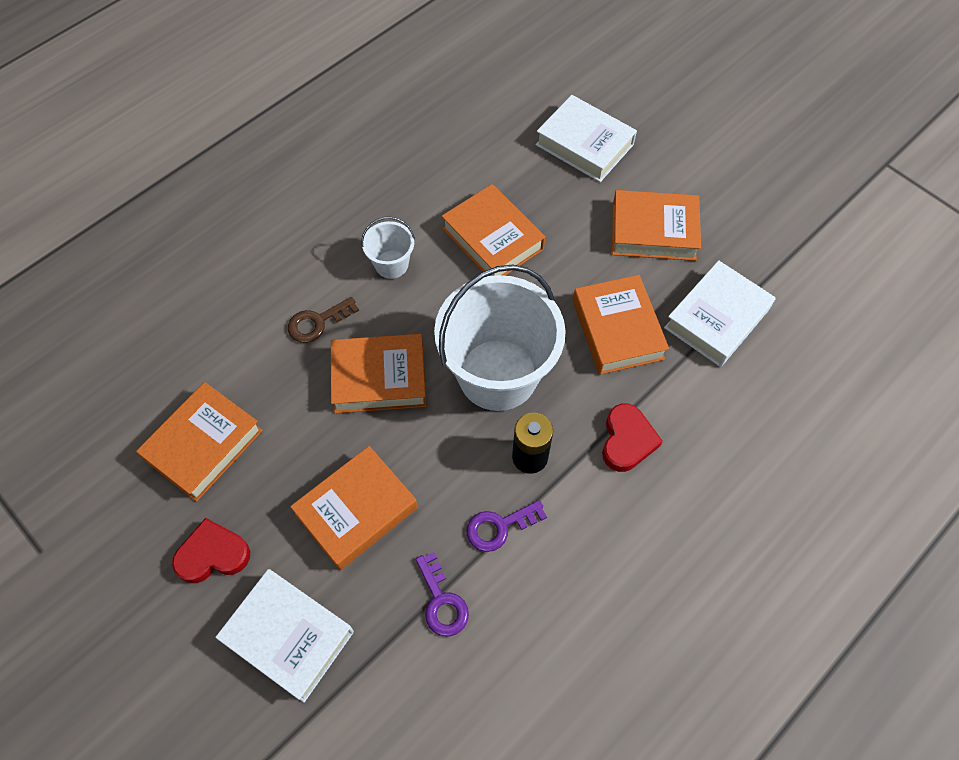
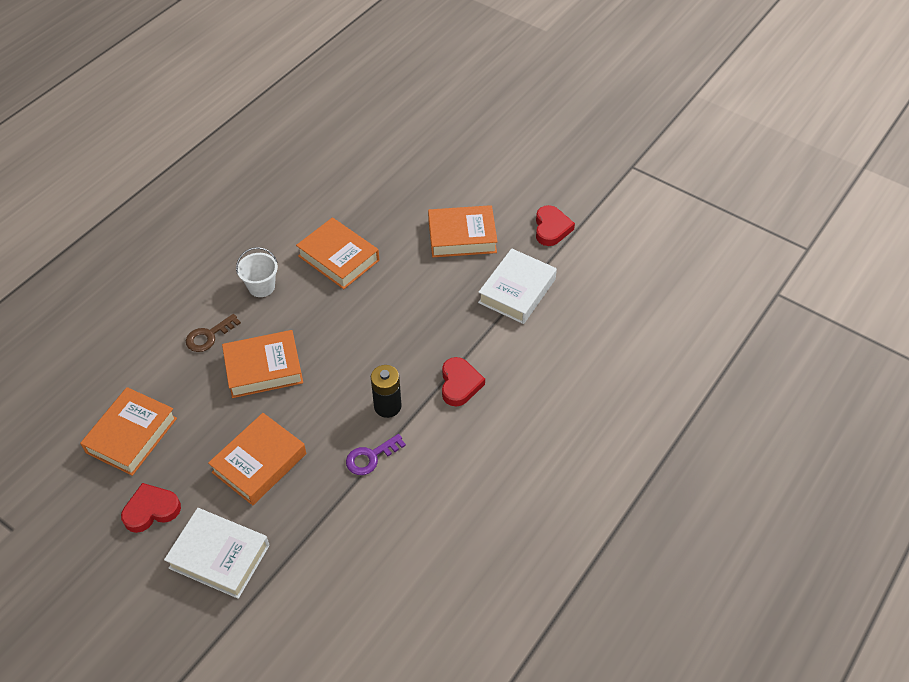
camera: 10 degrees left, 10 degrees down
(441, 601) = (334, 514): purple key -> none
(498, 374) = (355, 353): white bucket -> none
(584, 144) = (401, 181): white book -> none
(617, 329) = (443, 309): orange book -> none
(771, 236) = (551, 228): none -> red heart

